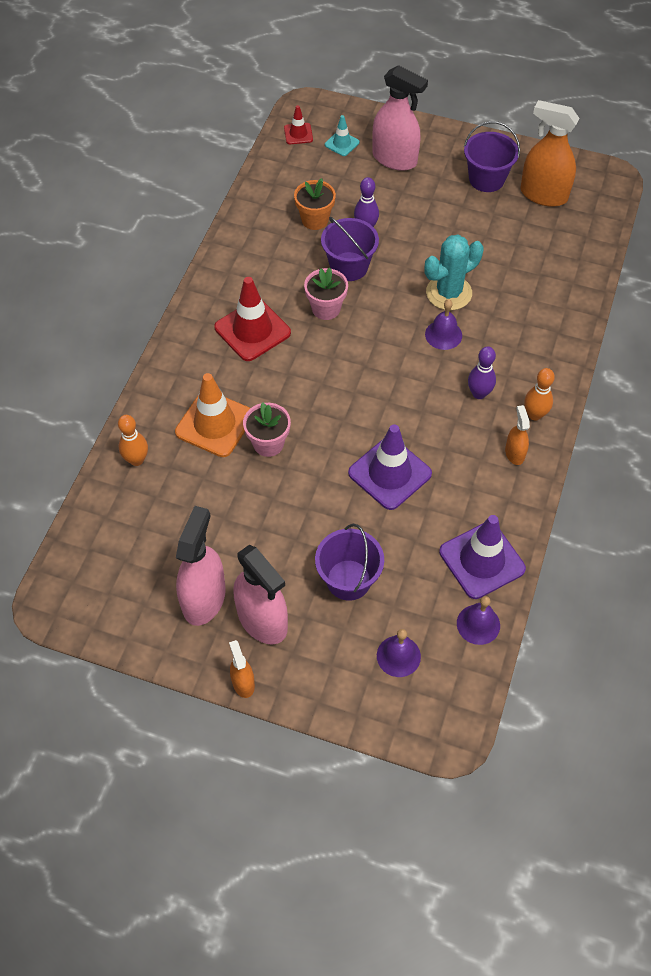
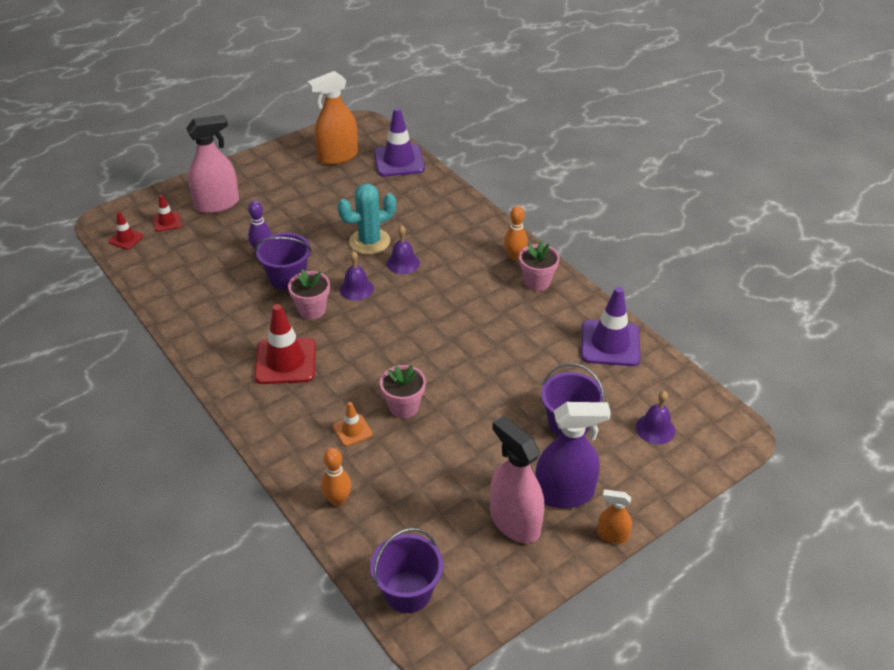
camera: 55 degrees left, 15 degrees down
(214, 424) = (352, 430): orange traffic cone -> orange traffic cone, size x0.51
(262, 620) = (564, 494): pink spray bottle -> purple spray bottle
(315, 220) = (221, 273): orange flower pot -> none
(342, 143) = (167, 222): turquoise traffic cone -> red traffic cone
(389, 473) = (495, 352): purple traffic cone -> purple traffic cone (399, 161)
(449, 293) = (369, 241): turquoise cactus -> turquoise cactus turned 60 degrees clockwise
(478, 624) = (660, 373): purple bell -> purple bell (356, 289)
(479, 393) = (471, 272): purple bowling pin -> none
(486, 179) = (292, 173): purple bucket -> purple bucket (408, 591)
(514, 453) = (537, 282): orange spray bottle -> pink flower pot

